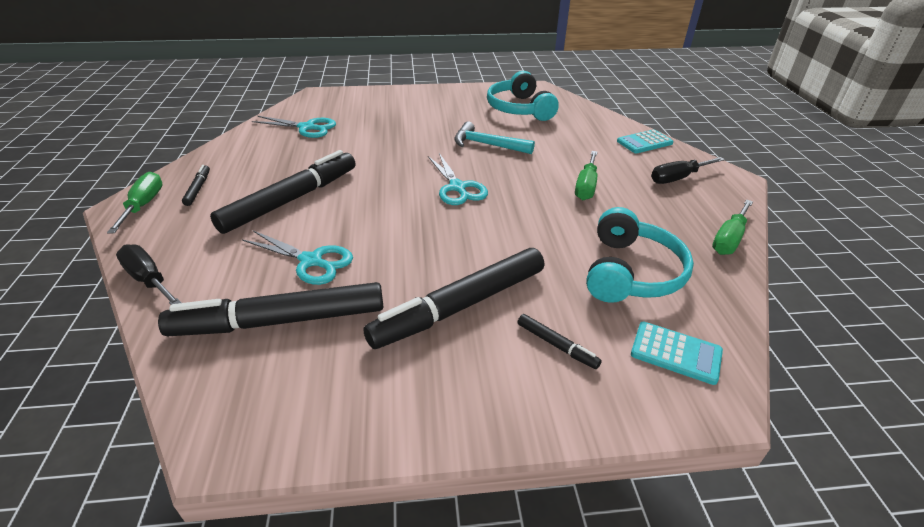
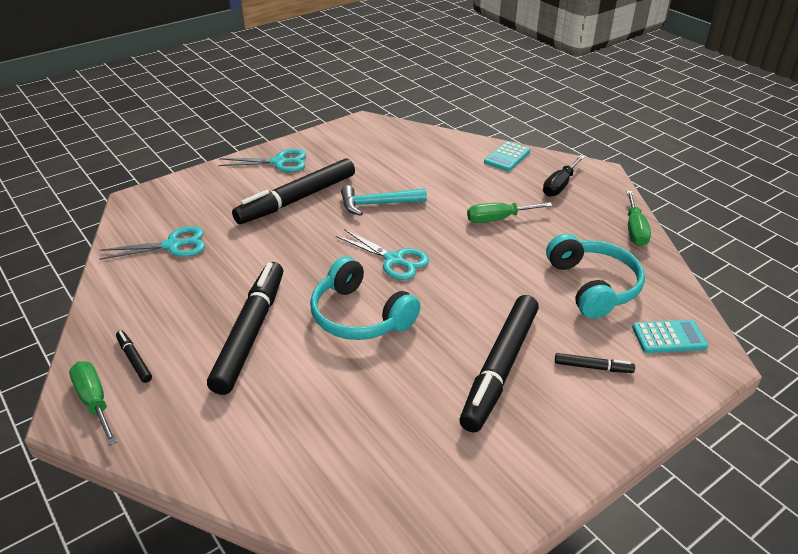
camera: 30 degrees left, 0 degrees up
(149, 279) = (203, 470): black screwdriver -> none
(279, 321) = (371, 447): black marker -> black marker (297, 199)
(311, 261) = (339, 384): turquoise scissors -> turquoise scissors (279, 162)
(519, 109) = (369, 153): turquoise headphones -> turquoise headphones (360, 316)
(586, 186) = (498, 219): green screwdriver -> green screwdriver turned 90 degrees clockwise

